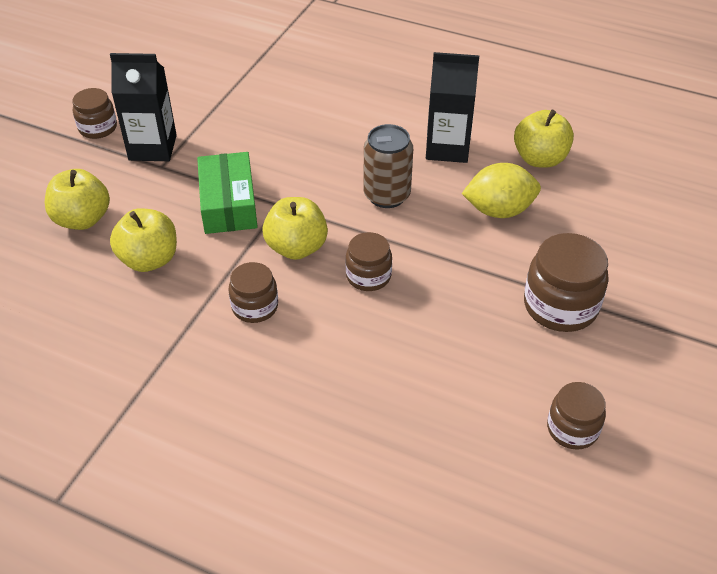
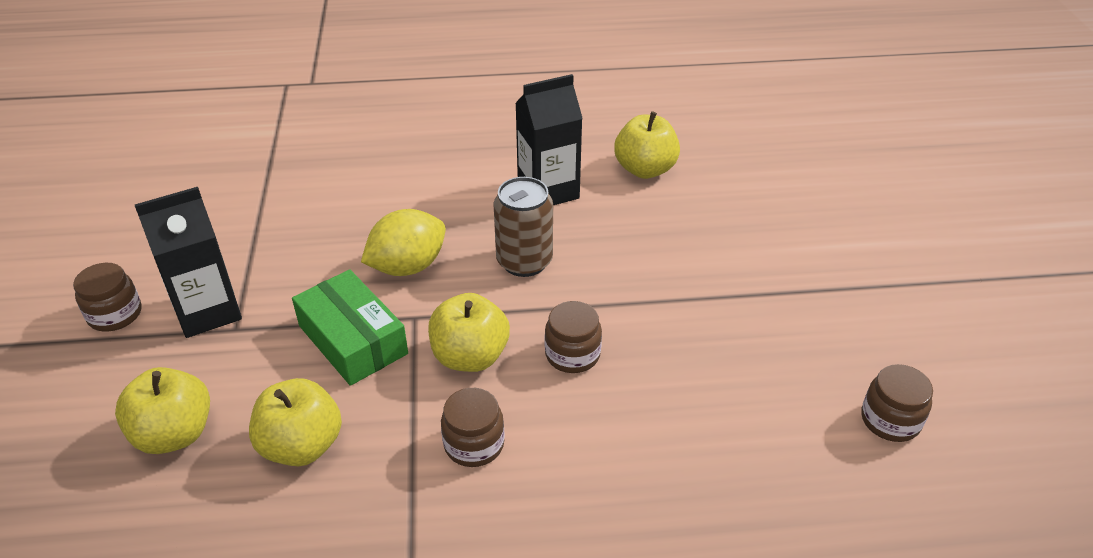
camera: 30 degrees left, 5 degrees down
(499, 210) = (647, 233): yellow lemon -> yellow lemon (408, 266)
(560, 306) = (779, 303): brown jar -> none

